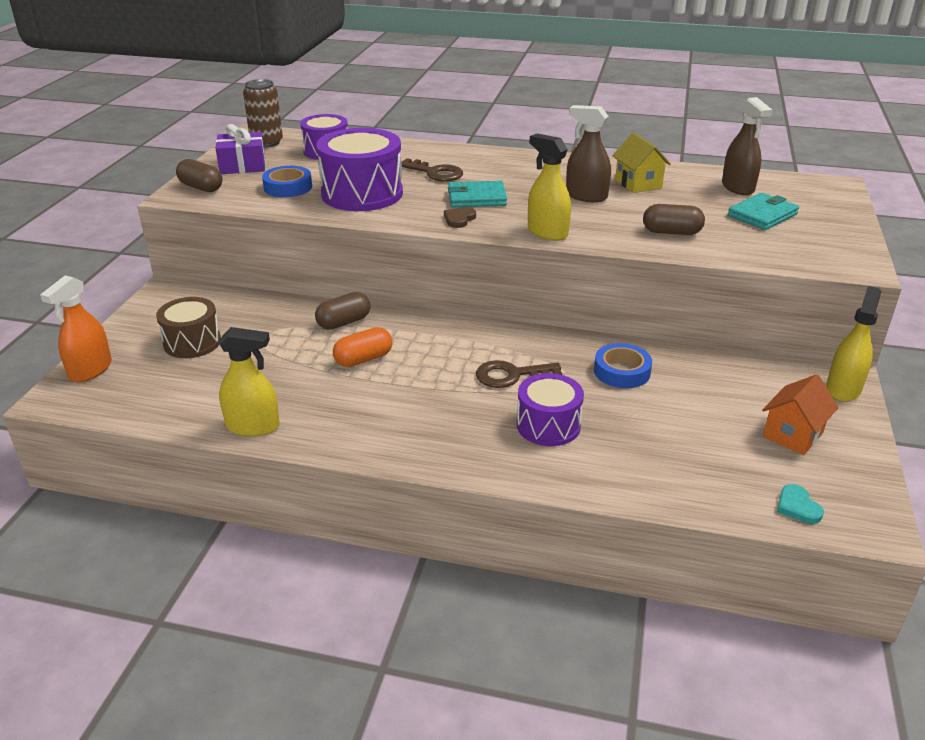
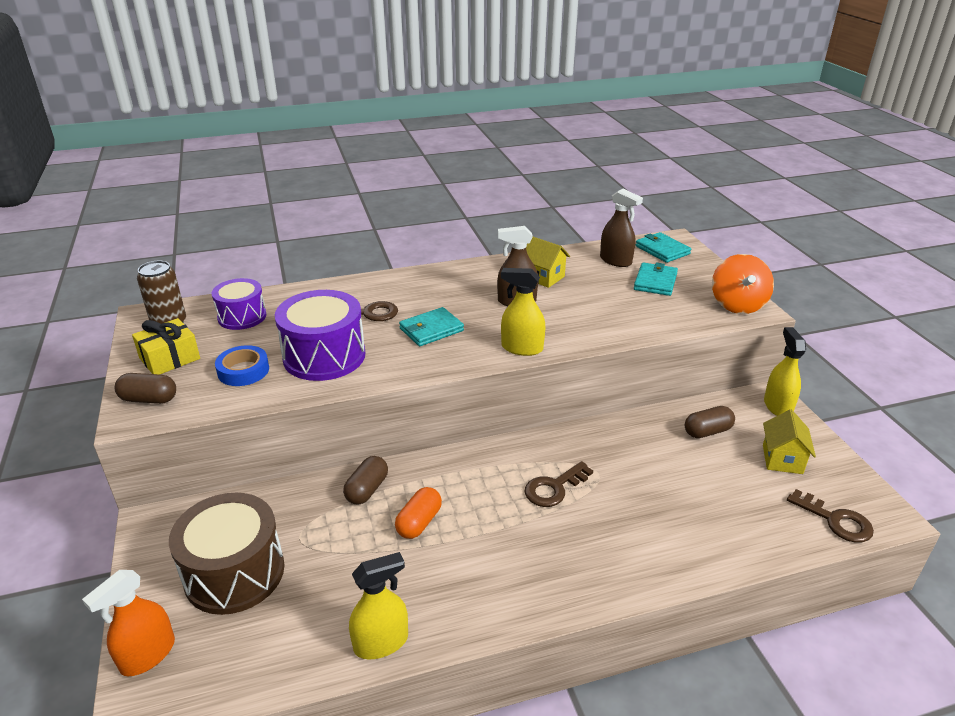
camera: 30 degrees left, 0 degrees up
(90, 370) = (148, 655): orange spray bottle -> orange spray bottle turned 45 degrees clockwise
(192, 342) = (234, 573): brown drum -> brown drum, size x1.60
(243, 165) = (170, 358): purple gift -> yellow gift
(459, 219) = (438, 357): brown heart -> none
(548, 425) = (622, 525): purple drum -> none
(621, 371) = (629, 450): blue tape -> none
(671, 232) = (611, 318): brown capsule -> brown capsule (707, 431)
(793, 434) = (782, 459): orange house -> yellow house
(797, 506) = (836, 520): turquoise heart -> brown key
(807, 190) = (662, 250): none -> turquoise wallet
(840, 257) = (737, 305): none -> orange spinning top

